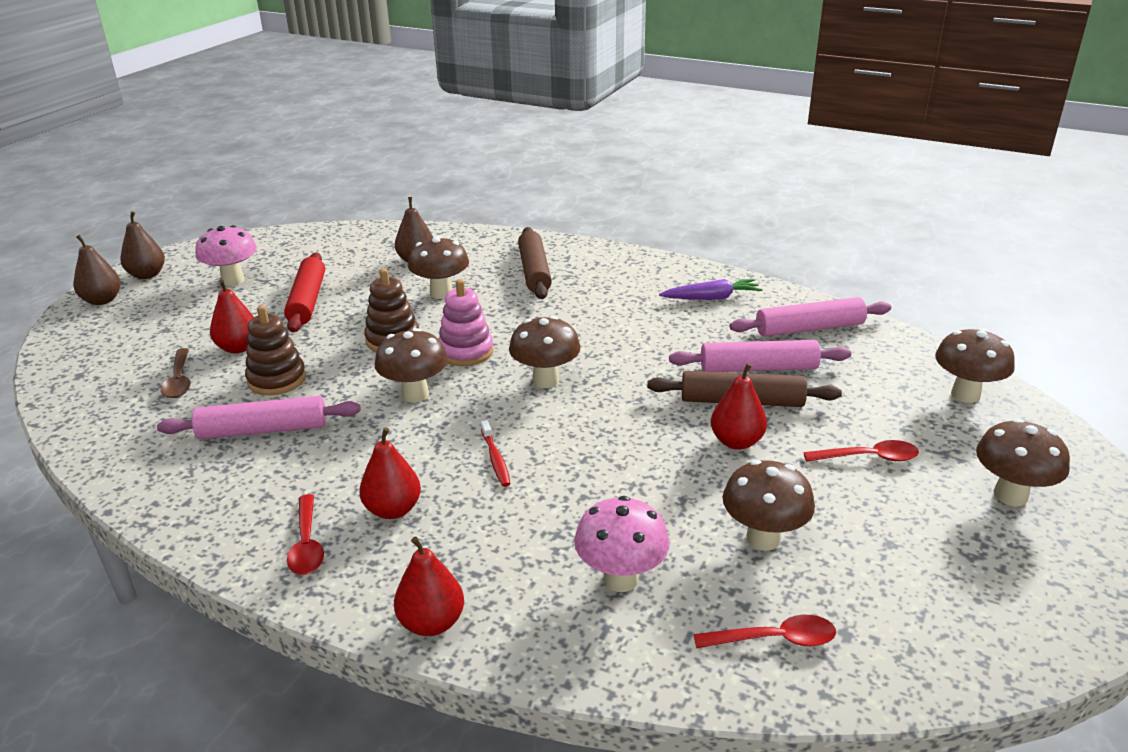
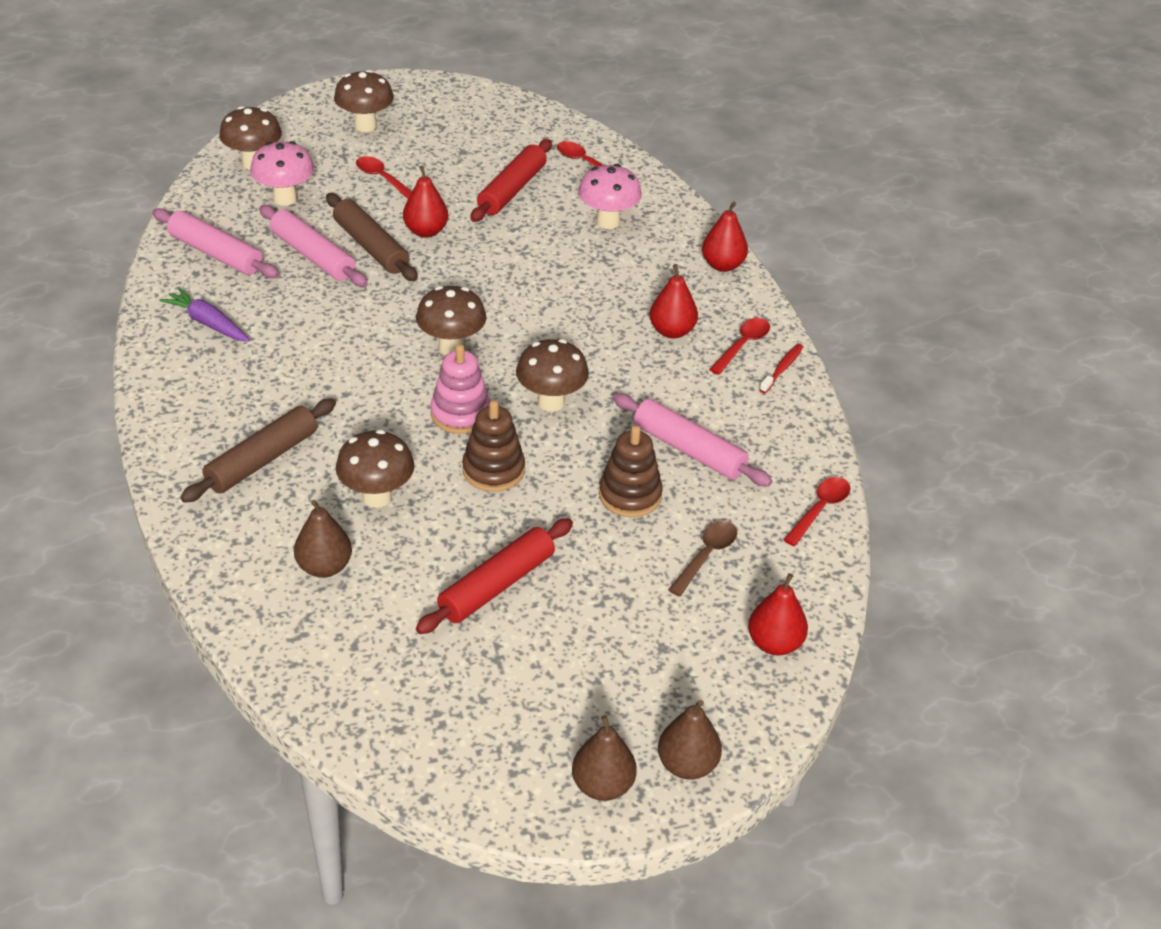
camera: 135 degrees left, 10 degrees up
(104, 455) = (819, 510): none -> red spoon
(233, 280) = (527, 688): pink mushroom -> pink mushroom (285, 198)
(238, 348) = (622, 562): red pear -> red pear (774, 644)
(495, 459) = (571, 319): red toothbrush -> red toothbrush (782, 369)
(763, 538) = (512, 190): brown mushroom -> red rolling pin

